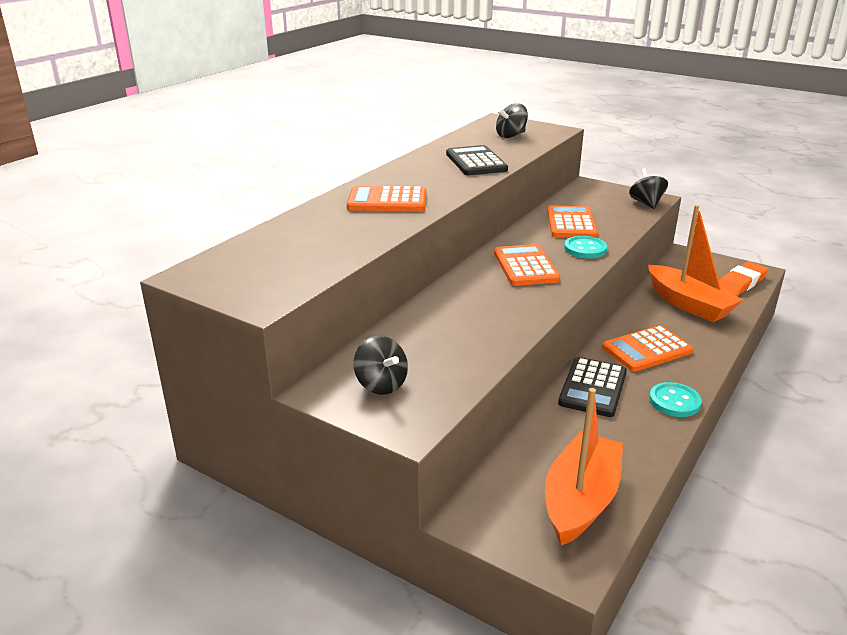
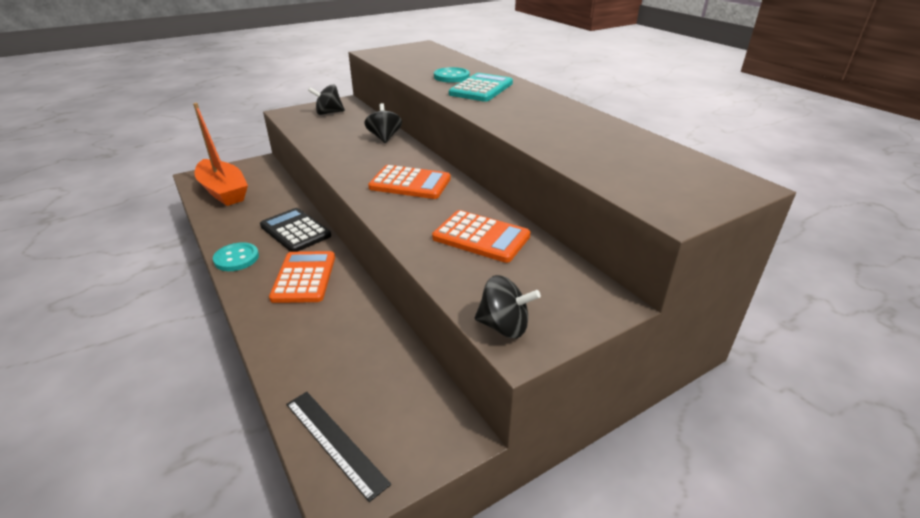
camera: 115 degrees right, 5 degrees up
(387, 201) = (481, 89): orange calculator -> turquoise calculator
(476, 162) = (554, 133): black calculator -> none
(511, 135) = (652, 173): black spinning top -> black spinning top (384, 137)
(585, 249) = (413, 222): turquoise button -> turquoise button (451, 77)
(688, 304) = (340, 350): orange boat -> none
(741, 283) = (335, 442): orange eraser -> black ruler

